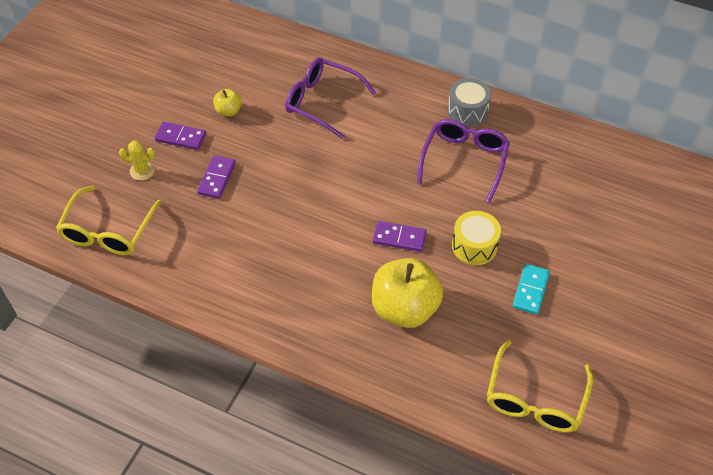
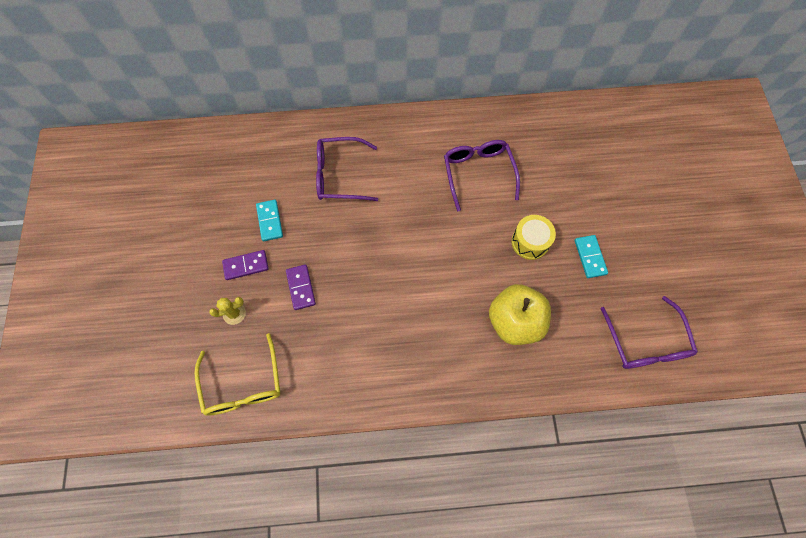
camera: 30 degrees left, 15 degrees up
(228, 111) = (269, 221): yellow apple -> turquoise domino
(399, 238) = (473, 264): purple domino -> none
(467, 111) = (454, 129): grey drum -> none
(535, 398) = (645, 342): yellow glasses -> purple glasses

